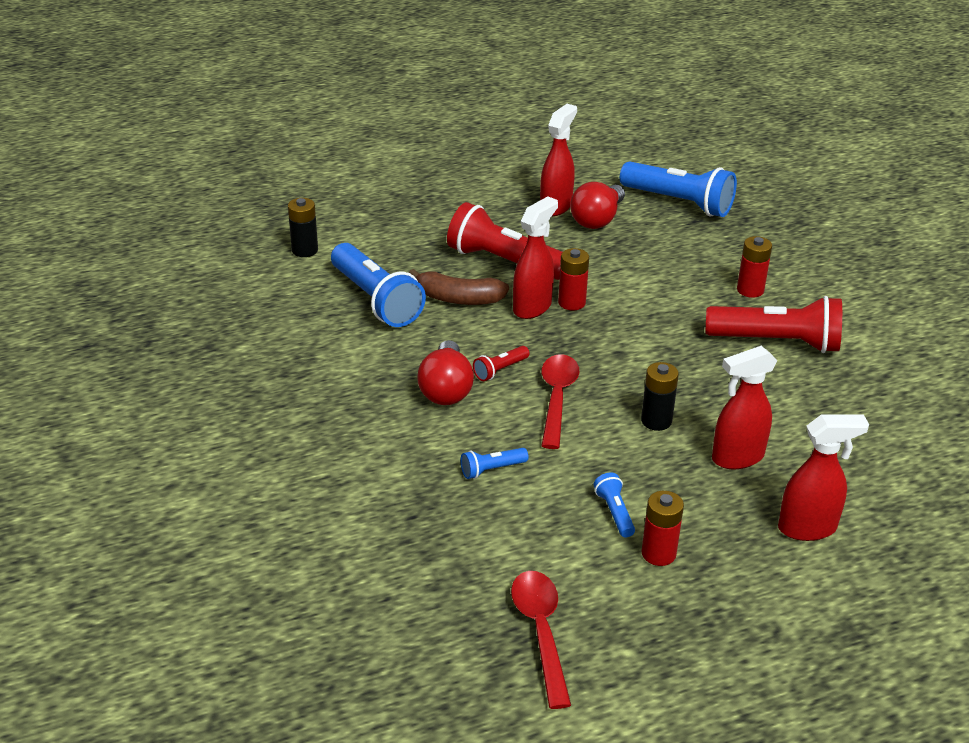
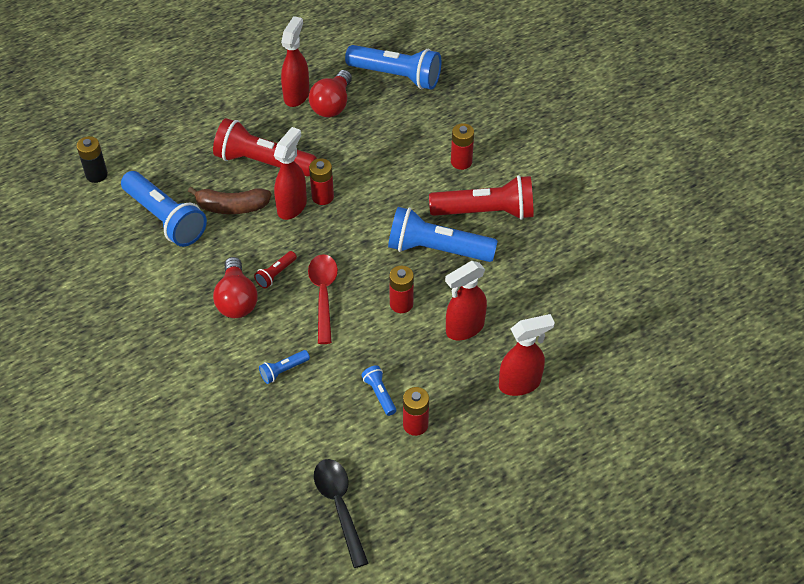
camera: 10 degrees left, 15 degrees up
(541, 632) = (339, 507): red spoon -> black spoon
(656, 421) = (401, 304): black battery -> red battery
(709, 371) = (437, 249): none -> blue flashlight

